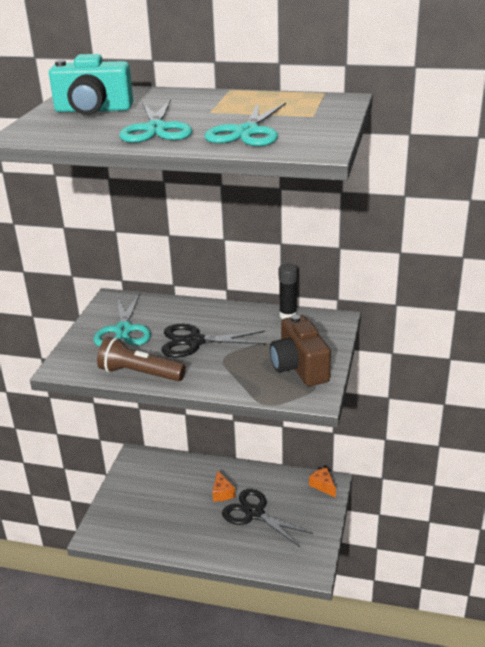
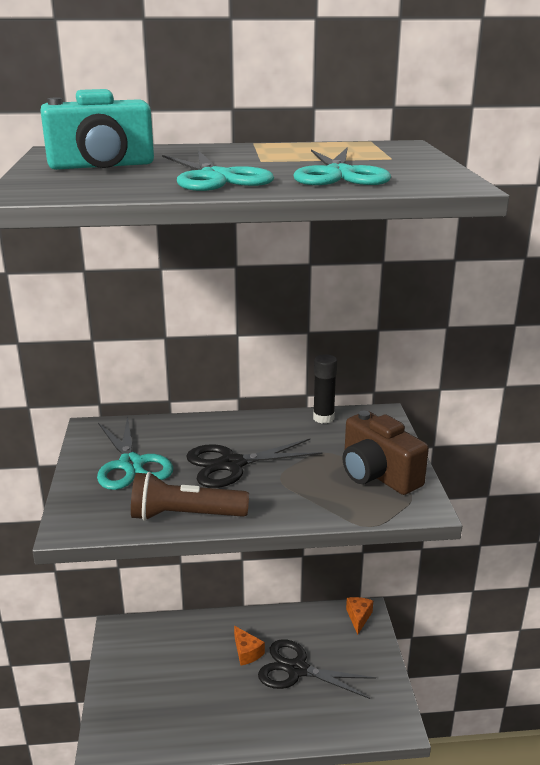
camera: 20 degrees left, 5 degrees down
(323, 486) = (358, 617): orange cheese -> orange cheese turned 60 degrees clockwise

